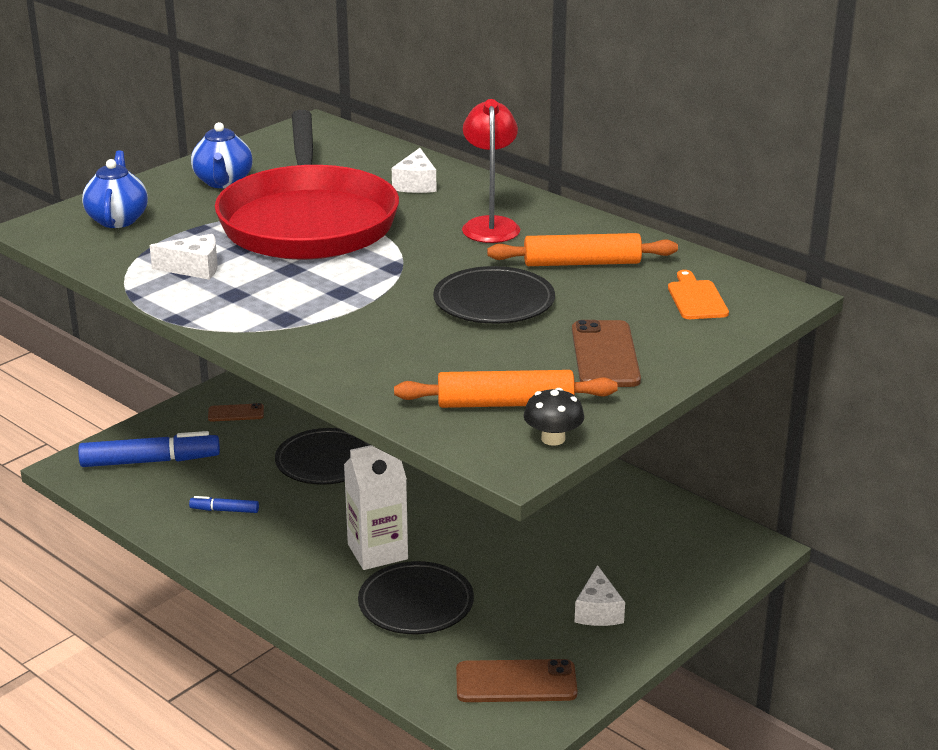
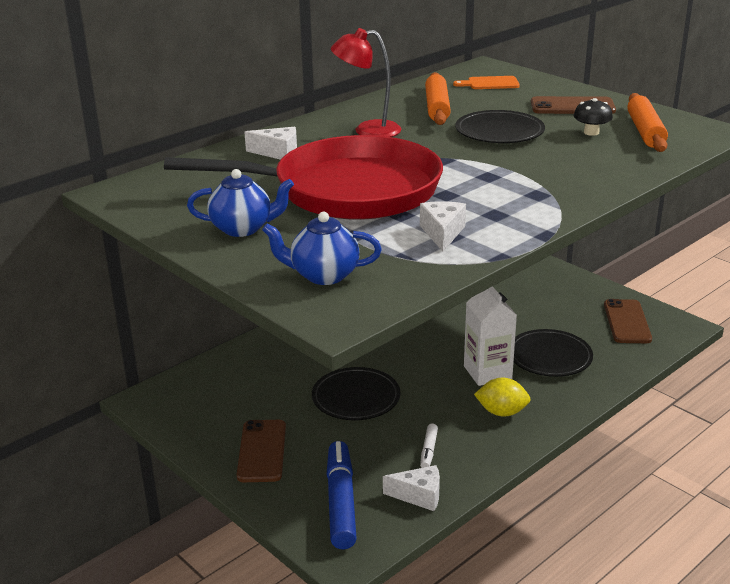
camera: 85 degrees left, 0 degrees up
(224, 510) = (428, 450): blue marker -> white marker
(236, 413) = (262, 451): brown phone -> brown phone, size x1.71
(292, 560) = (501, 412): none -> yellow lemon
(553, 439) = (683, 121): black mushroom -> black mushroom (591, 132)
(598, 611) = (548, 291): white cheese -> white cheese (419, 495)

